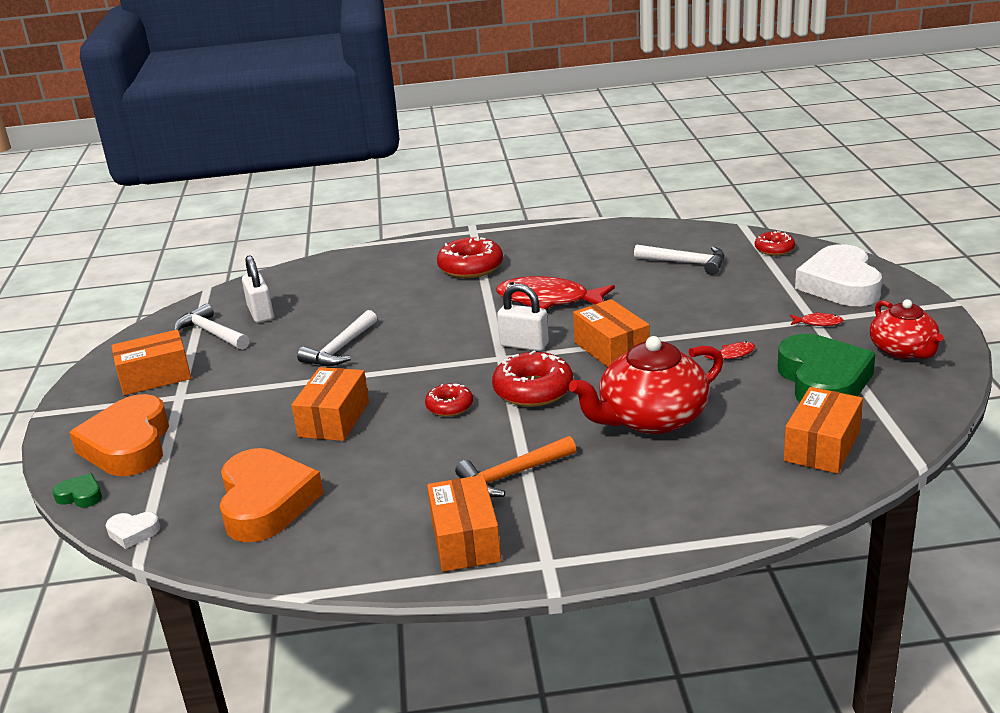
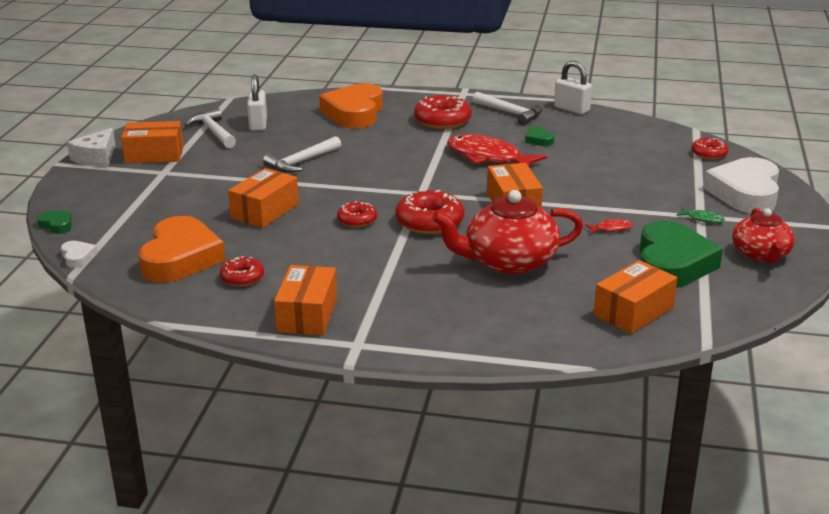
camera: 15 degrees right, 0 degrees up
(83, 396) = (96, 158): none -> white cheese
(128, 445) = (108, 198): orange heart -> orange heart (354, 113)
(133, 533) = (78, 257): white heart -> white heart turned 135 degrees counterclockwise
(358, 511) = (242, 278): none -> red donut
(513, 475) = (372, 278): orange hammer -> none
(524, 345) = (445, 187): white padlock -> white padlock (571, 109)
(589, 269) = (539, 140): none -> green heart
(685, 263) = (623, 150): white hammer -> white hammer (510, 113)
(818, 323) = (703, 219): red fish -> green fish

